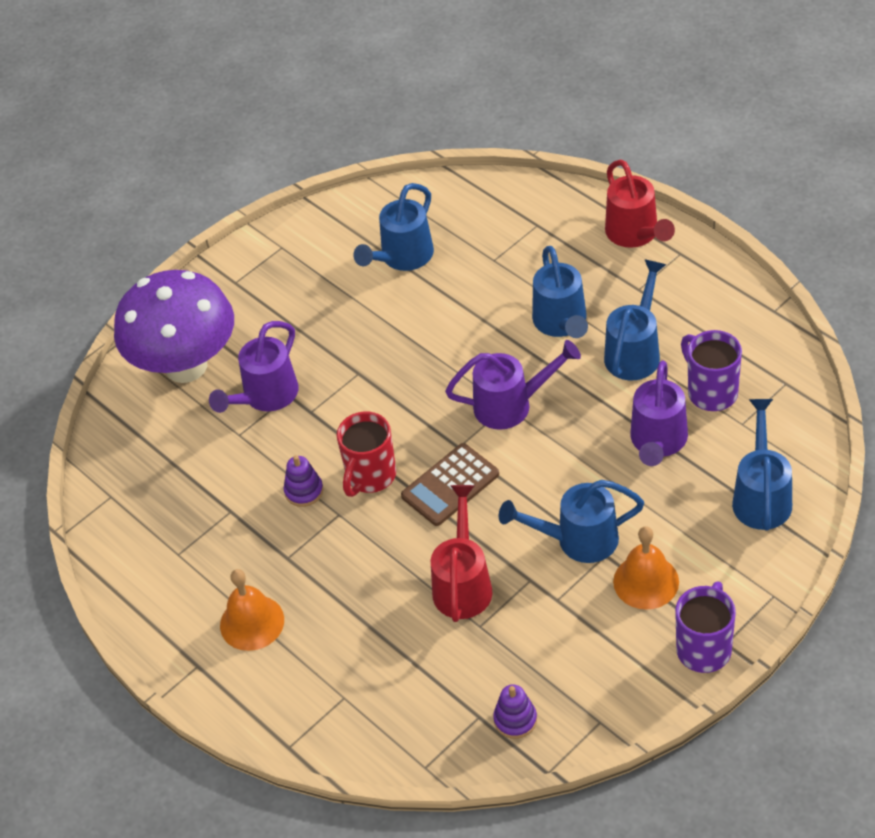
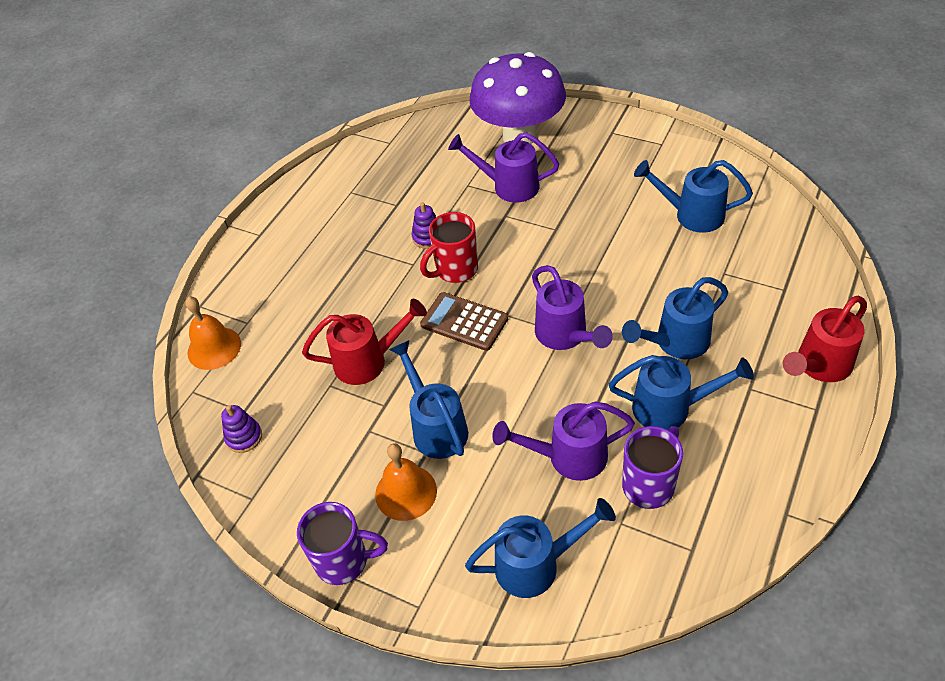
camera: 70 degrees right, 0 degrees up
(252, 622) = (302, 250): orange bell -> orange bell (214, 348)
(370, 477) = (455, 270): red mug -> red mug turned 45 degrees counterclockwise

